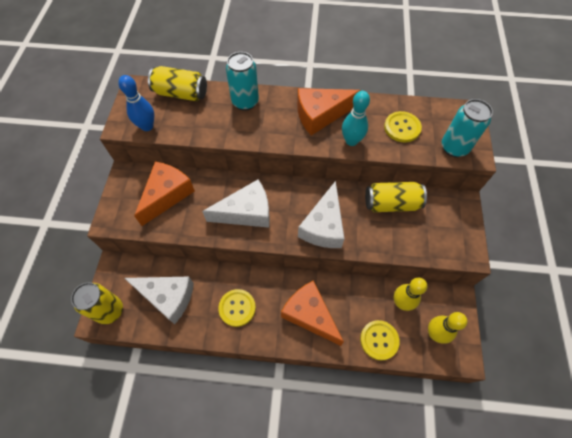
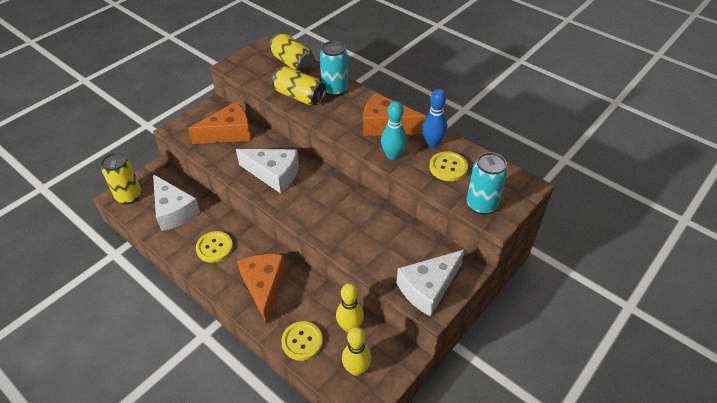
camera: 35 degrees right, 15 degrees down
(147, 126) = (248, 73): blue bowling pin -> blue bowling pin (432, 143)
(323, 226) = (324, 216): white cheese -> white cheese (428, 288)
(391, 204) = (399, 232): yellow can -> yellow can (299, 96)

